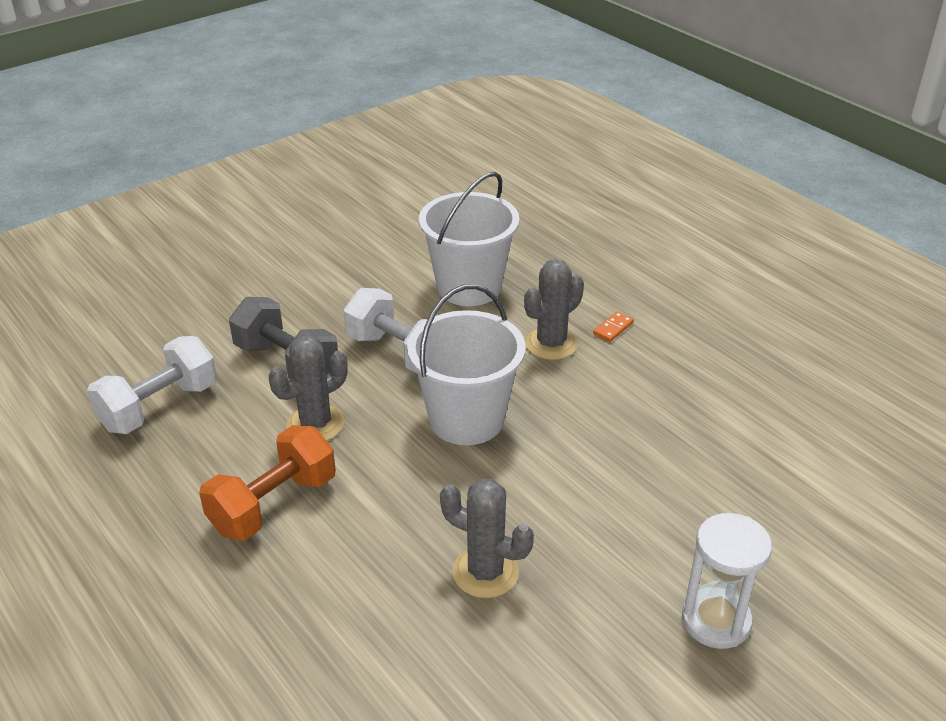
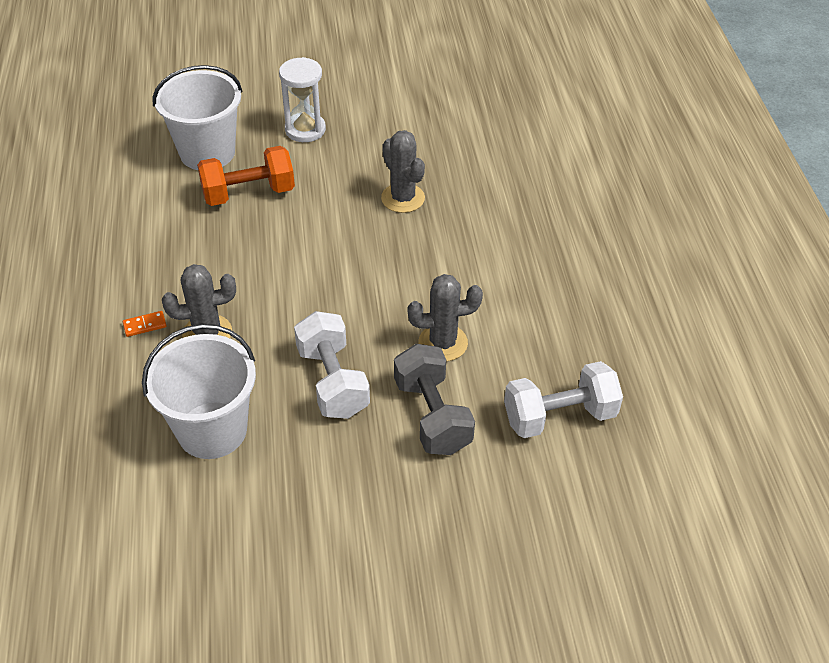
camera: 150 degrees left, 10 degrees up
(273, 505) = (506, 292): orange dumbbell -> orange dumbbell (248, 193)
(466, 419) = (331, 297): white bucket -> white bucket (207, 152)

